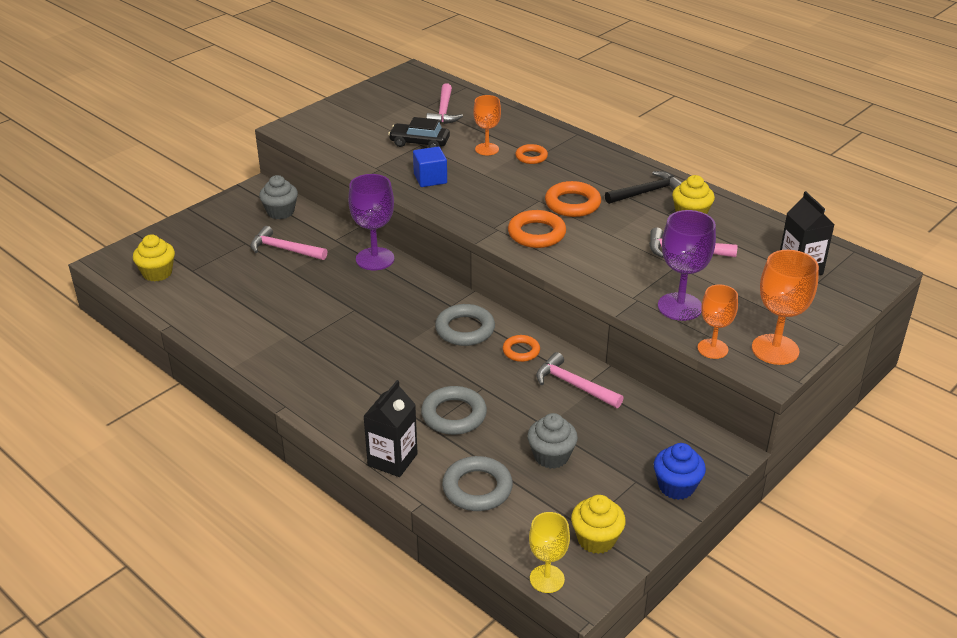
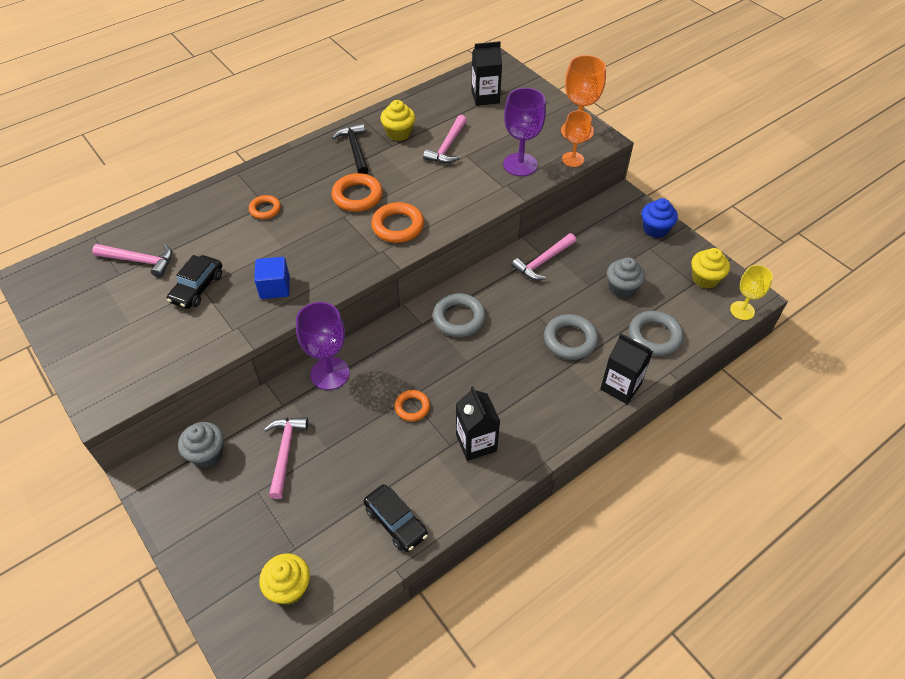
camera: 80 degrees left, 15 degrees up
(216, 319) = (395, 522): none -> black car
(284, 249) = (285, 453): pink hammer -> pink hammer turned 150 degrees clockwise
(304, 357) = (476, 443): none -> black carton
(487, 149) = (236, 238): orange goblet -> none
(521, 351) = (495, 286): orange ring -> orange ring (412, 407)

